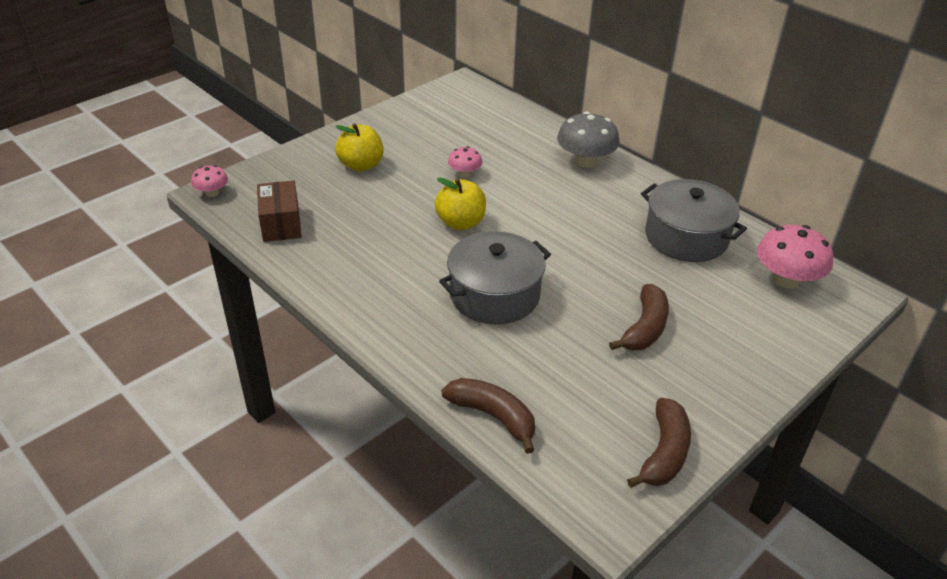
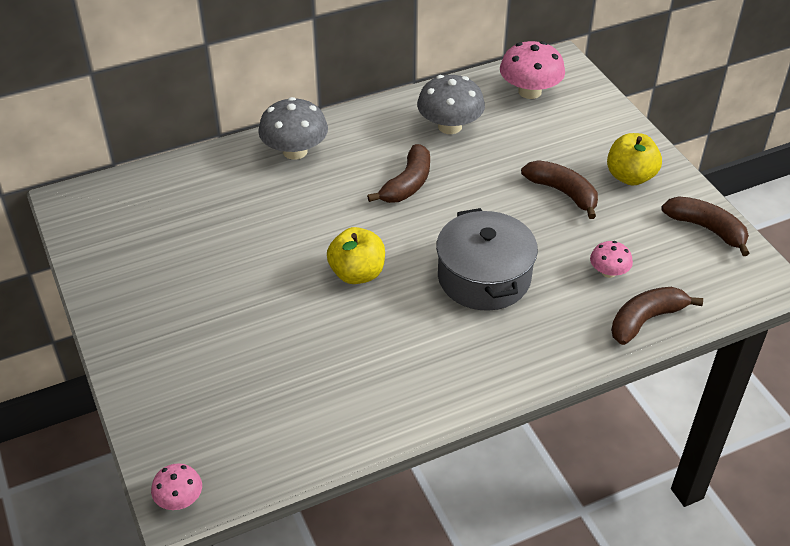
camera: 70 degrees left, 5 degrees up
(281, 224) = (285, 433): brown box -> none
(361, 165) = (200, 334): yellow apple -> yellow apple (630, 176)
(465, 173) = (267, 248): pink mushroom -> pink mushroom (608, 272)
(587, 227) = (407, 184): none -> brown banana
(686, 237) = (449, 126): grey pot -> grey mushroom

